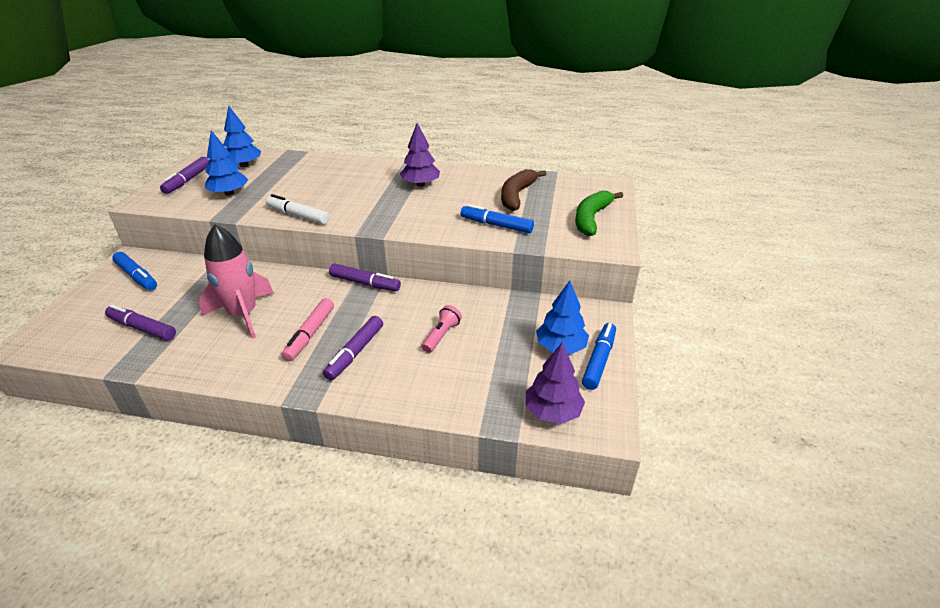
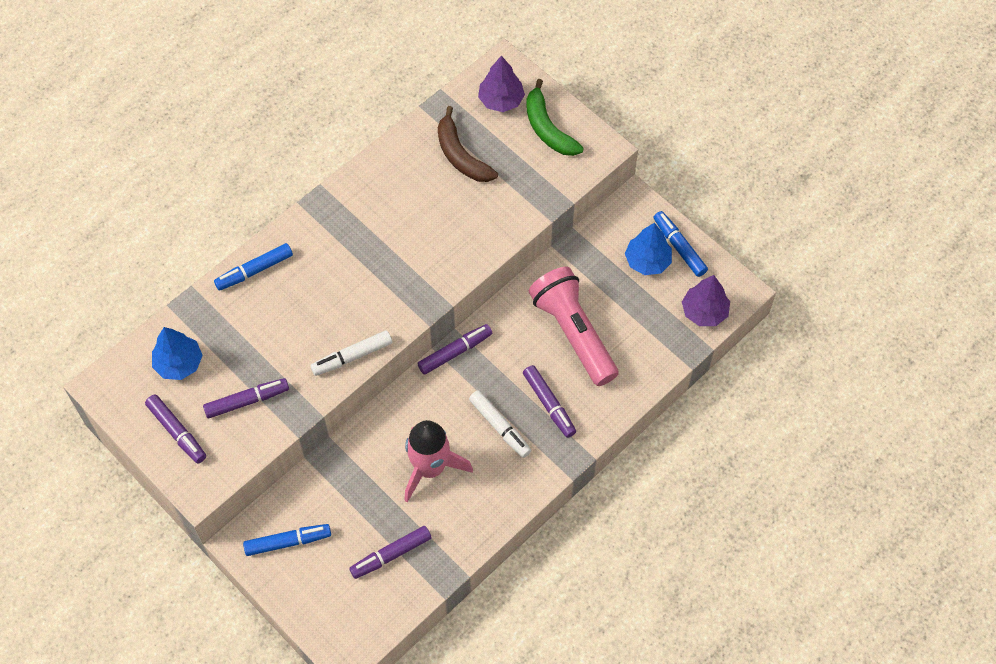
camera: 55 degrees left, 25 degrees up
(229, 193) = (247, 401): blue tree -> purple marker
(310, 334) = (500, 427): pink marker -> white marker
(420, 184) = (371, 221): purple tree -> purple tree (501, 100)
(441, 335) = (573, 333): pink flashlight -> pink flashlight, size x2.33
(496, 225) = (501, 207): blue marker -> blue marker (254, 271)

